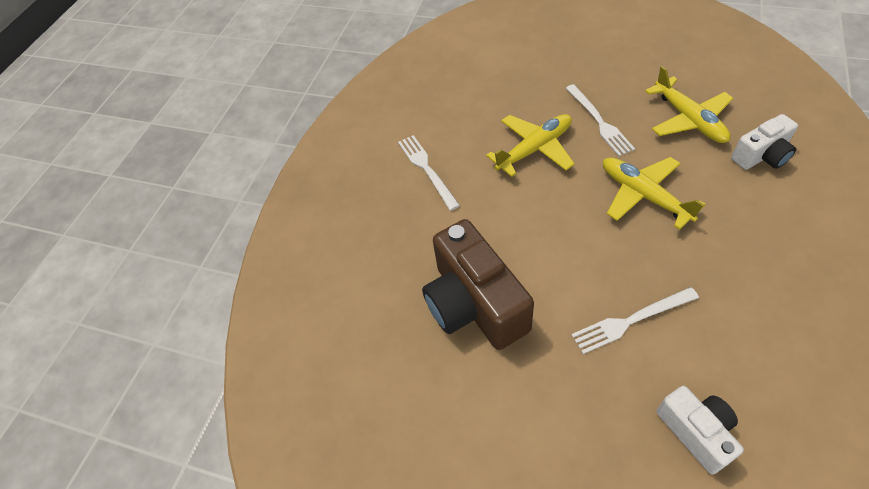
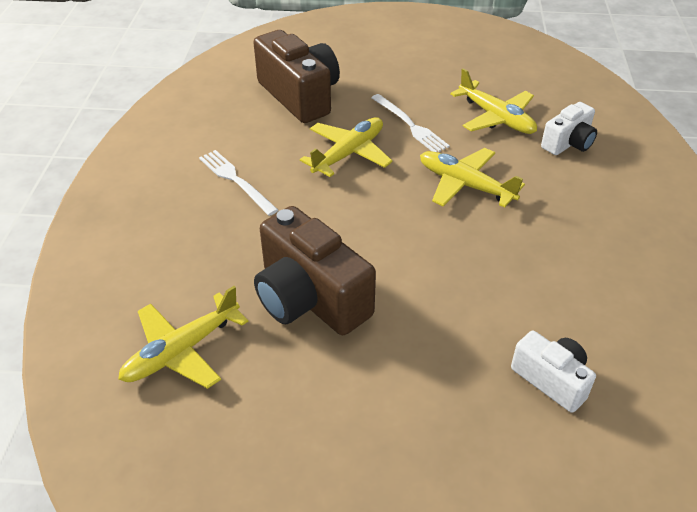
camera: 20 degrees left, 10 degrees down
(354, 342) = (181, 351): none -> yellow plane
(498, 81) = (300, 96): none -> brown camera
(631, 320) = (472, 293): white fork -> none

